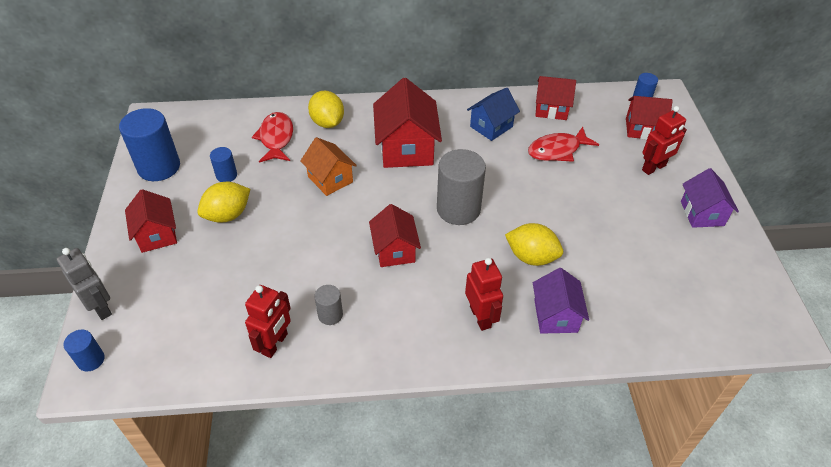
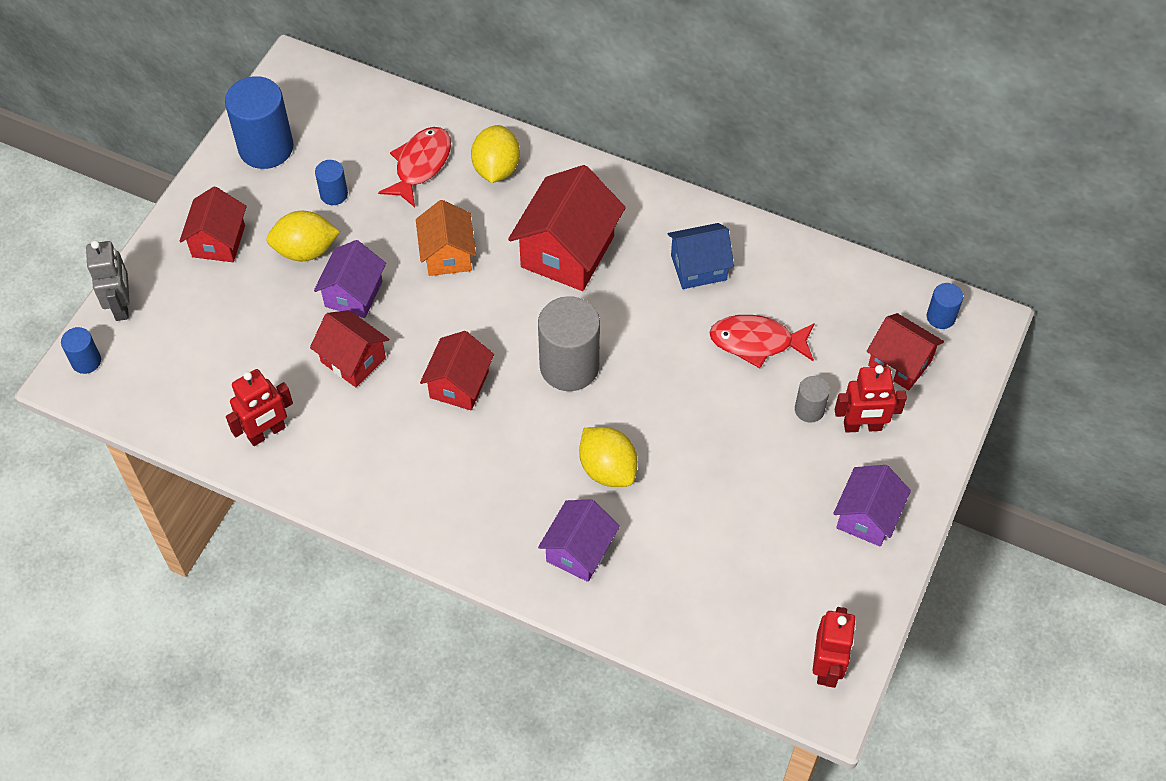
camera: 30 degrees right, 10 degrees up
(281, 227) = (353, 294): none -> purple house
(330, 315) = (341, 428): grey cylinder -> grey cylinder (809, 410)
(480, 317) = (496, 510): red robot -> red robot (827, 667)
(551, 109) = (800, 276): red house -> red house (353, 360)

